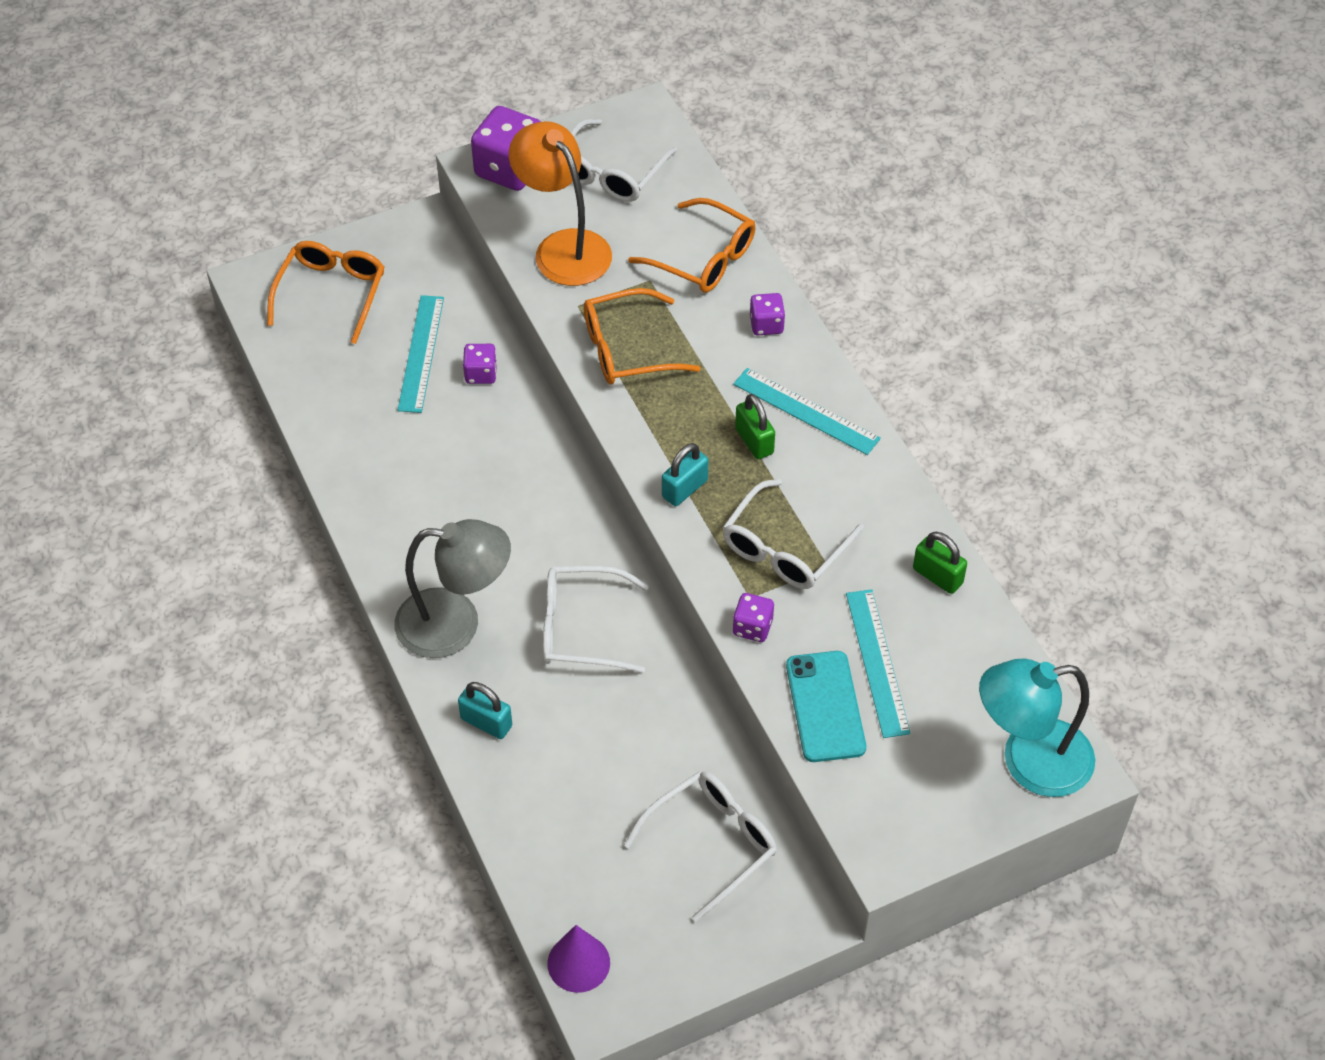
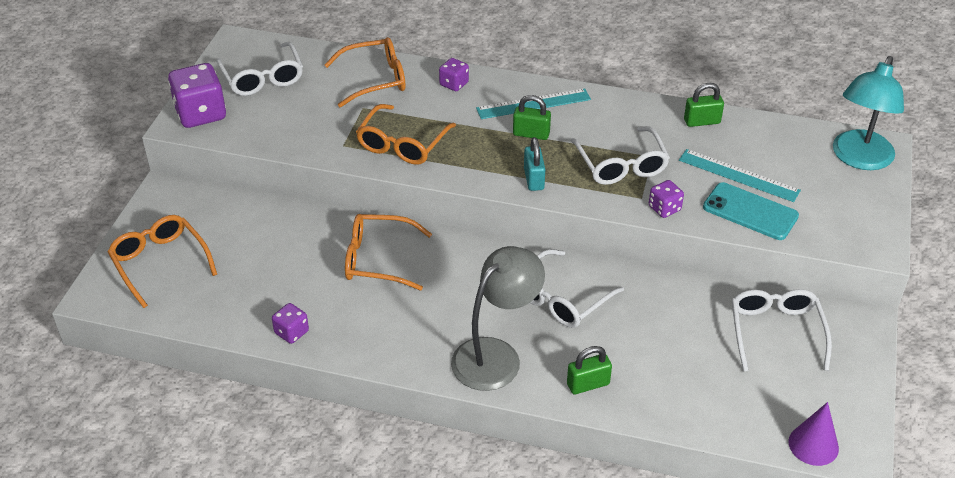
camera: 50 degrees left, 10 degrees down
(421, 353) = (264, 249): turquoise ruler -> none
(481, 374) = (315, 232): purple dice -> purple dice (291, 332)
(486, 722) = (588, 384): turquoise padlock -> green padlock
(492, 447) = (378, 259): none -> orange glasses
(563, 247) = (291, 126): orange lamp -> none

